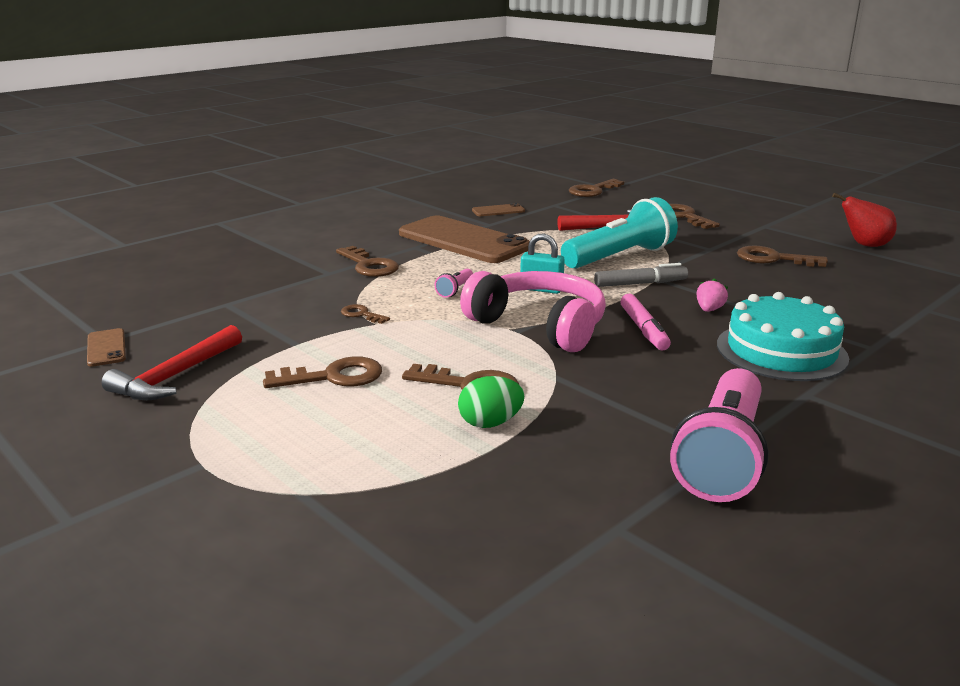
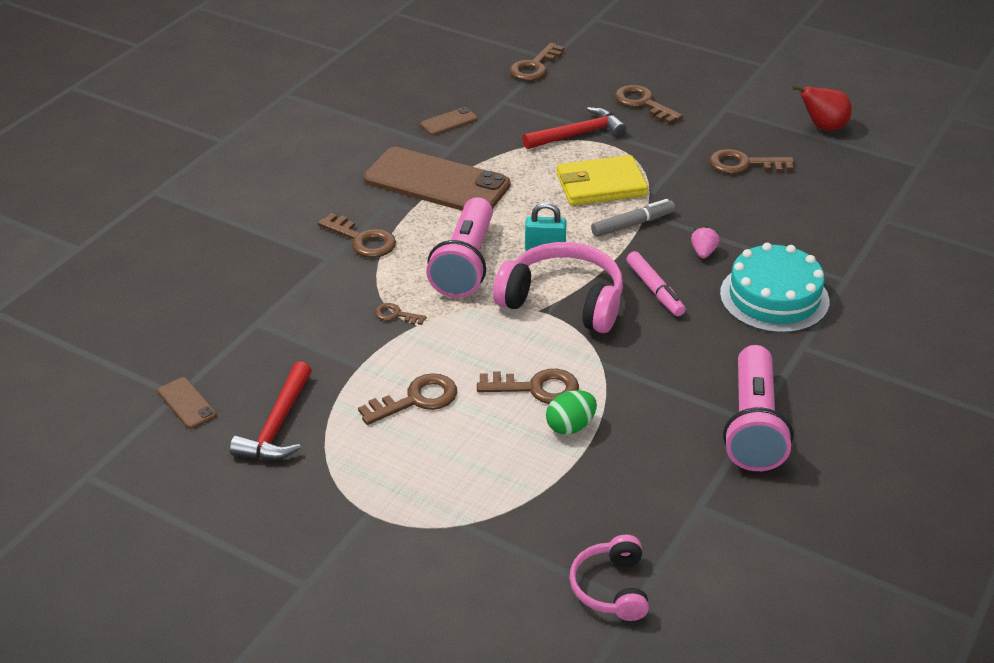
camera: 15 degrees left, 15 degrees up
(449, 601) = (611, 588): none -> pink headphones
(455, 290) = (465, 264): pink flashlight -> pink flashlight, size x2.49
(619, 257) = (601, 185): turquoise flashlight -> yellow wallet

